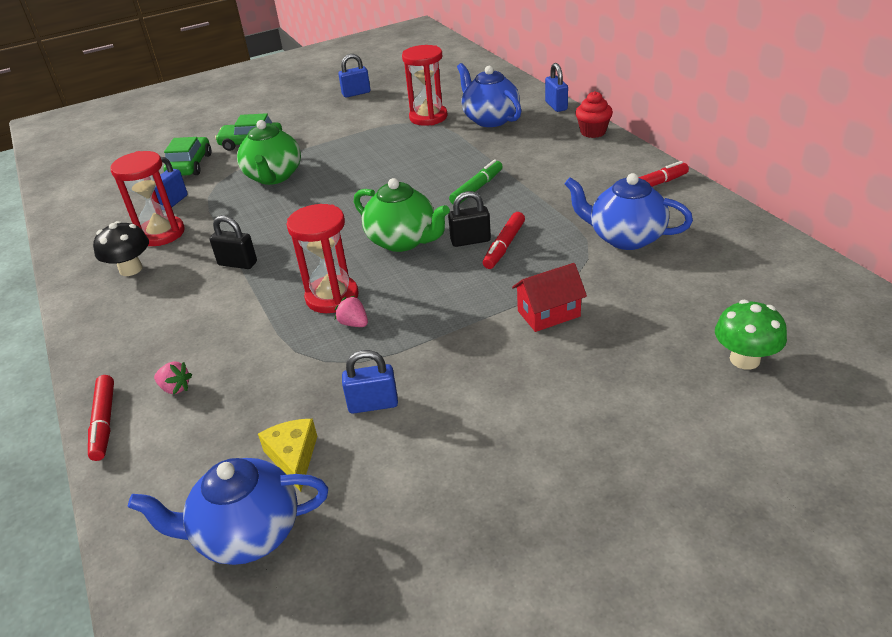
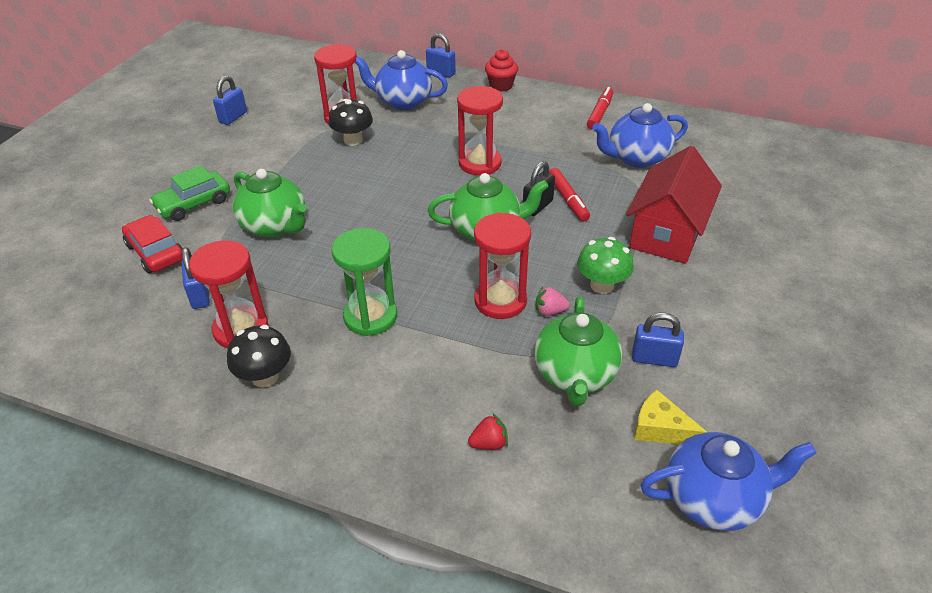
camera: 45 degrees left, 5 degrees up
(104, 422) = (473, 509): red marker -> none
(175, 388) = (489, 443): pink strawberry -> red strawberry
(190, 165) = (156, 252): green car -> red car
(237, 263) = (370, 316): black padlock -> green hourglass
(247, 534) = (714, 498): blue teapot -> blue teapot turned 135 degrees counterclockwise
(298, 379) = (575, 375): none -> green teapot
(373, 404) = (654, 359): blue padlock -> blue padlock turned 60 degrees clockwise
(410, 136) = (353, 140): none -> black mushroom
(476, 188) = (480, 163): green marker -> red hourglass
(548, 313) = (667, 233): red house -> red house, size x1.77
(744, 359) = (806, 206): green mushroom -> green mushroom (602, 285)

